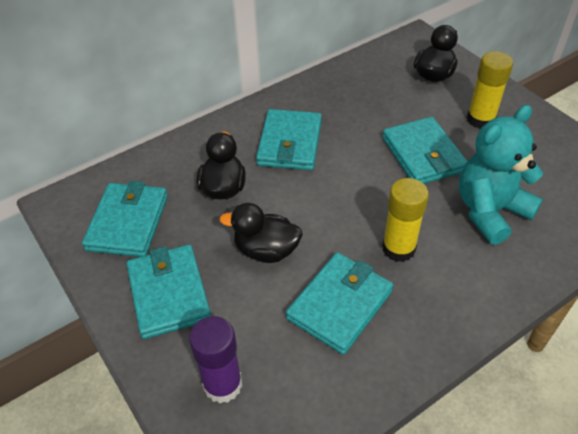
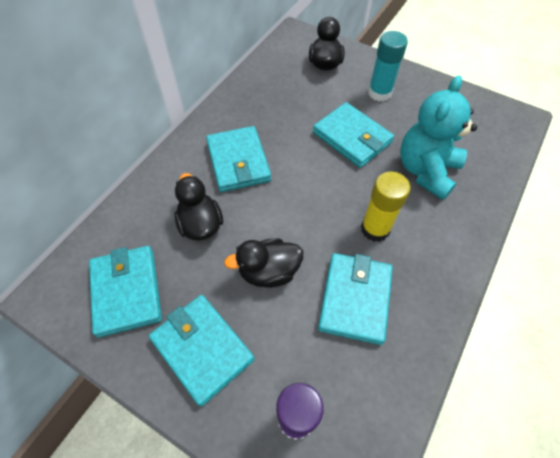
camera: 25 degrees left, 10 degrees up
(480, 119) = (379, 93): yellow glue stick -> turquoise glue stick

